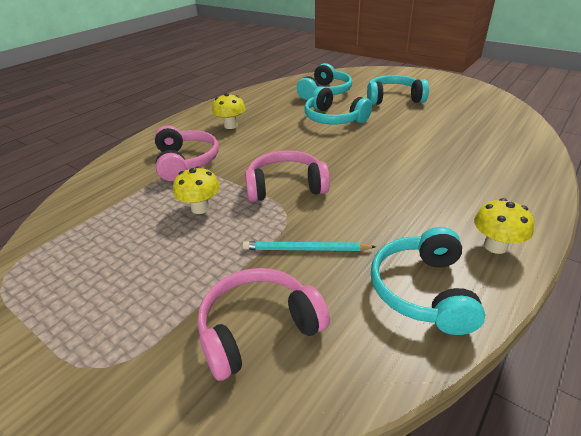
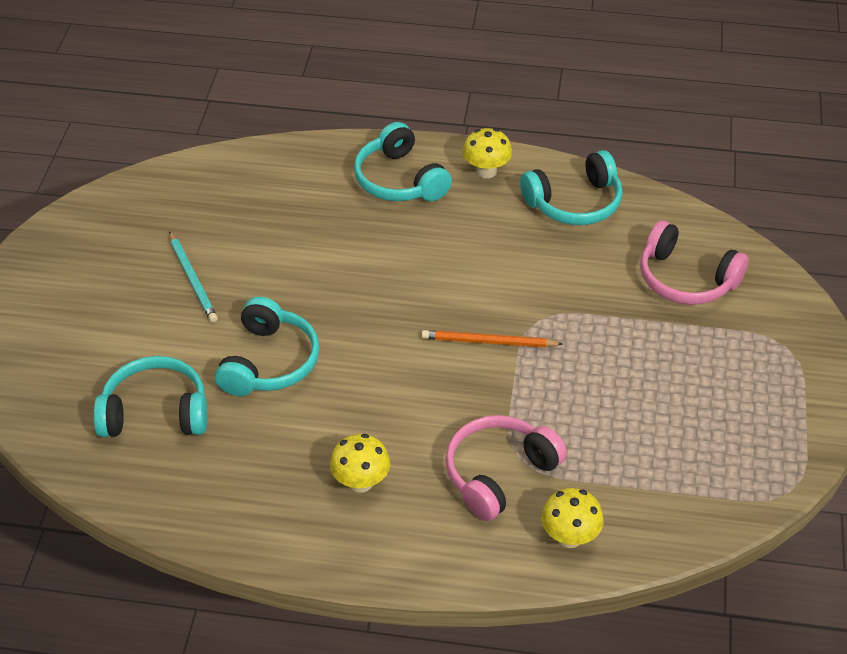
camera: 120 degrees left, 10 degrees up
(200, 208) = (580, 397): yellow mushroom -> yellow mushroom (569, 537)
(285, 186) = (488, 342): pink headphones -> orange pencil
(305, 249) = (580, 286): turquoise pencil -> turquoise pencil (192, 279)
(393, 99) = (152, 314): turquoise headphones -> turquoise headphones (399, 180)

